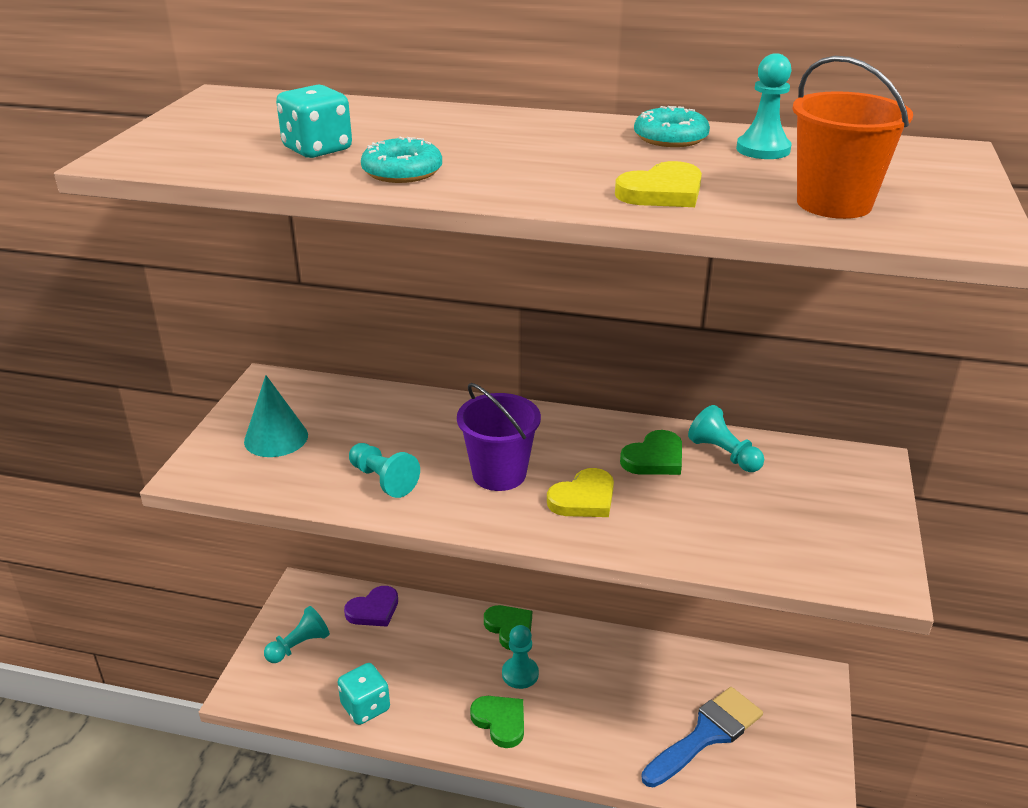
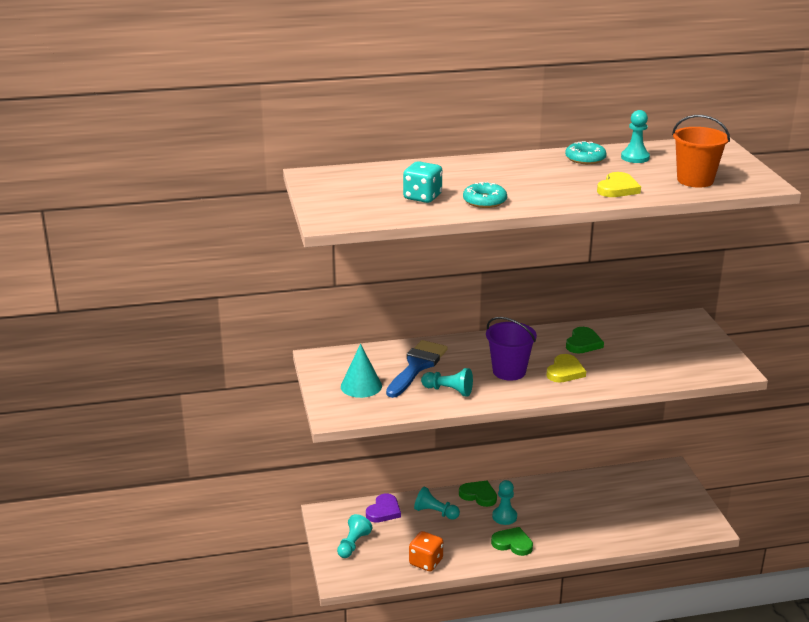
camera: 25 degrees left, 5 degrees down
(365, 707) = (426, 562): turquoise dice -> orange dice
(706, 734) = (631, 513): blue brush -> blue brush (417, 366)
(724, 454) = (616, 332): turquoise pawn -> turquoise pawn (435, 512)

